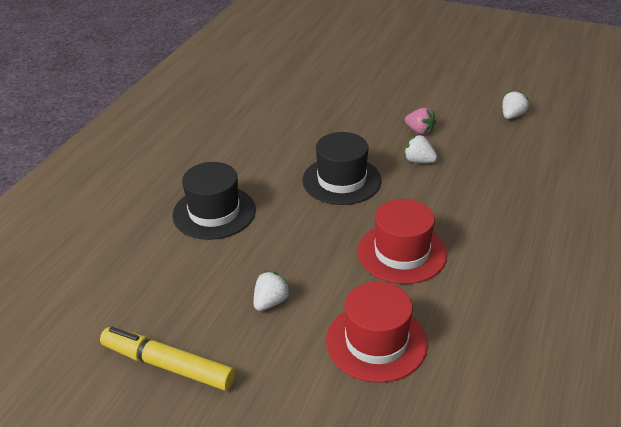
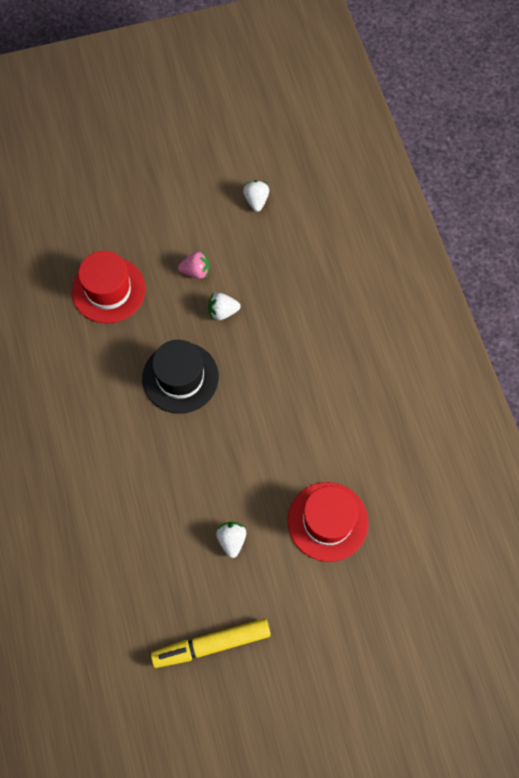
camera: 40 degrees left, 30 degrees up
(214, 212) = (111, 485): black hat -> none
(401, 253) = (284, 426): red hat -> red hat (108, 290)

